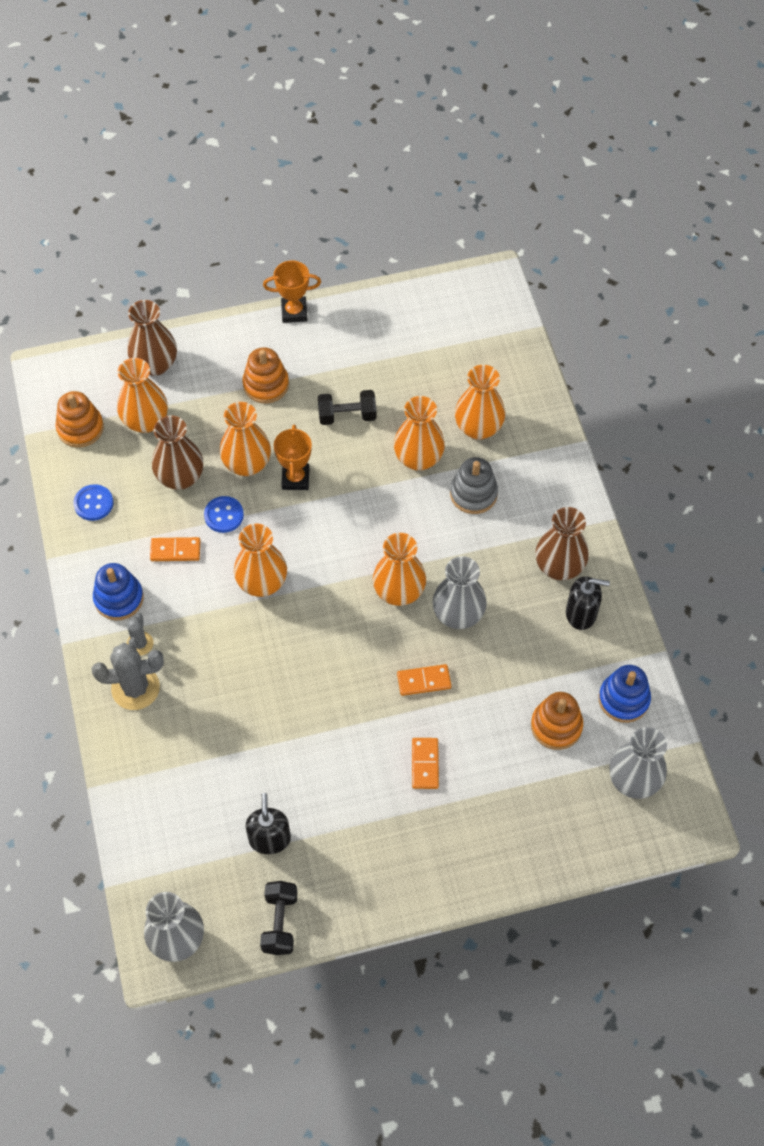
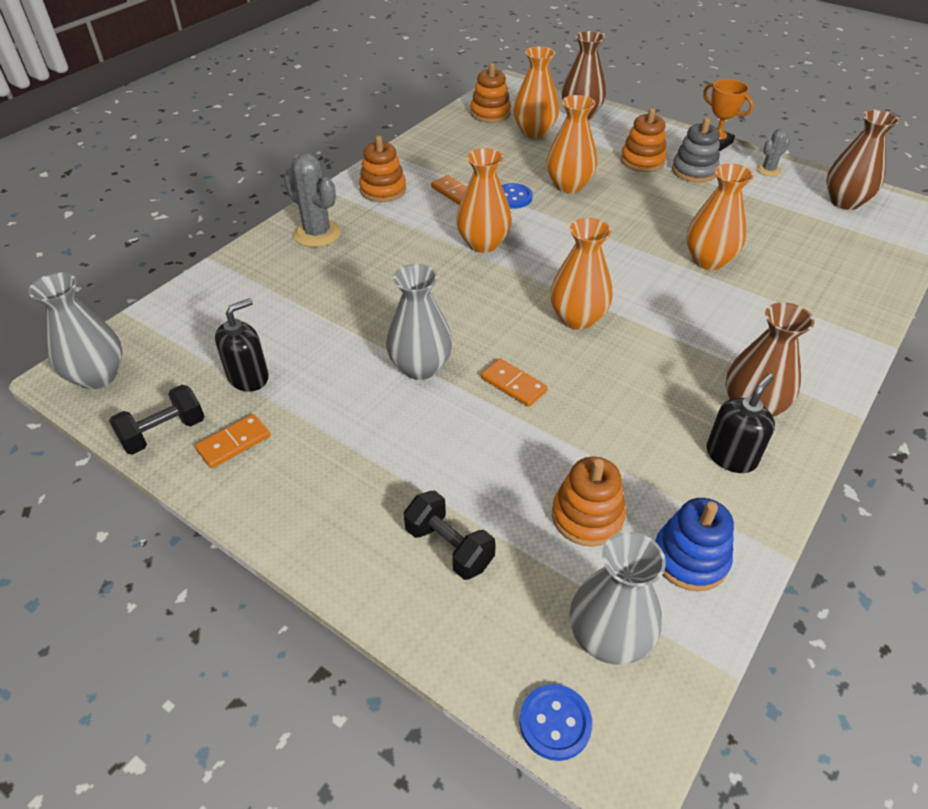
camera: 50 degrees right, 15 degrees down
(93, 503) = (443, 144): blue button -> blue button (555, 723)
(119, 598) = (383, 190): blue stacking toy -> orange stacking toy
(140, 643) = (357, 217): grey cactus -> grey cactus (768, 170)
(180, 477) = (514, 165): brown vase -> brown vase (845, 202)
(295, 478) = (592, 212): orange trophy -> none
(347, 416) = (681, 207): black dumbbell -> black dumbbell (449, 547)
(425, 764) = (429, 437): orange domino -> orange domino (234, 443)
(458, 614) = (607, 367): grey vase -> grey vase (420, 367)
(473, 494) = (730, 308): grey stacking toy -> grey stacking toy (694, 171)
(478, 428) = (790, 276): orange vase -> none
(581, 613) = (731, 456): black soap dispenser -> black soap dispenser turned 105 degrees counterclockwise

